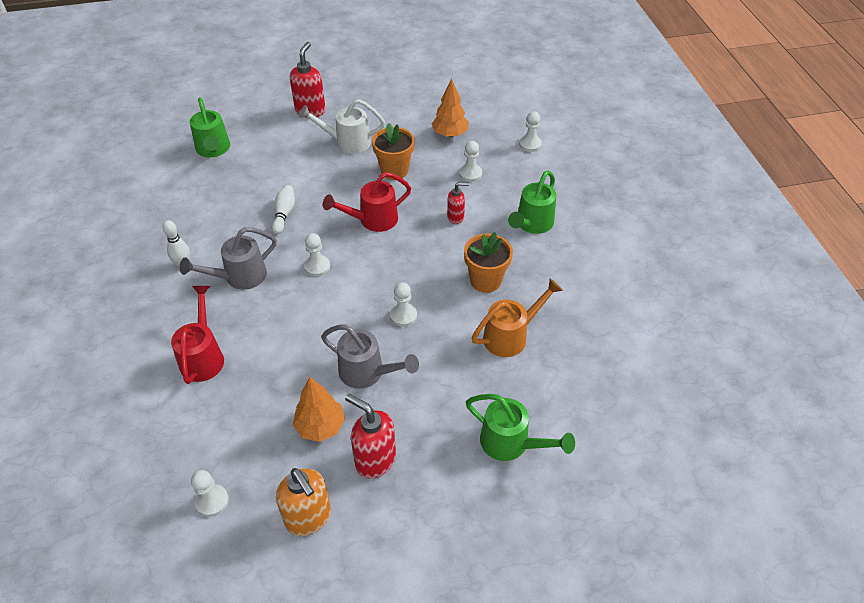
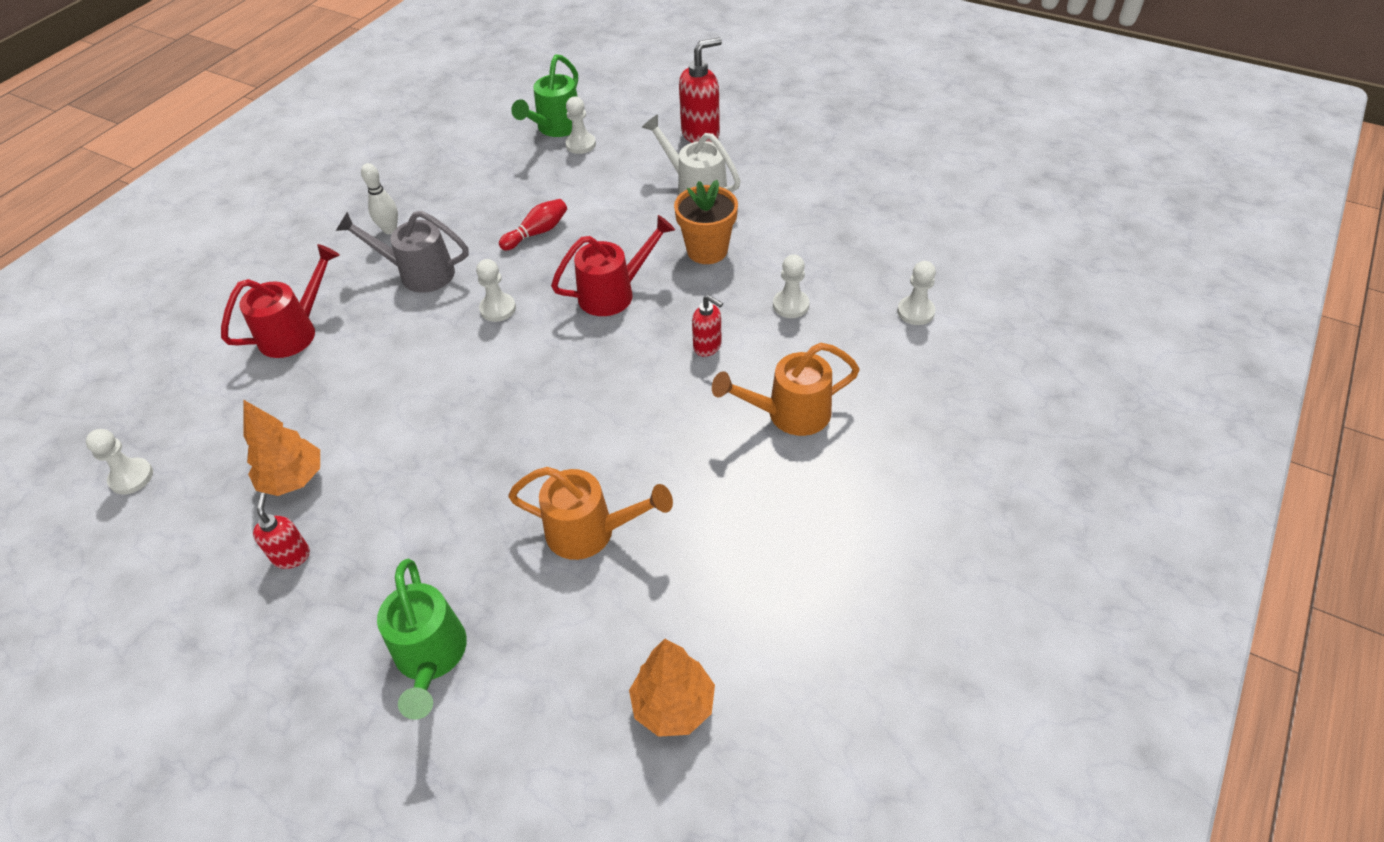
camera: 45 degrees right, 0 degrees up
(284, 214) = (537, 233): white bowling pin -> red bowling pin
(309, 518) = (171, 563): orange soap dispenser -> none
(367, 373) = (400, 457): grey watering can -> none
(373, 220) = (614, 293): red watering can -> red watering can turned 135 degrees clockwise
(375, 460) = (292, 556): red soap dispenser -> red soap dispenser, size x0.59
(403, 315) = (511, 421): white pawn -> white pawn (580, 144)
(450, 134) = (826, 243): orange tree -> orange tree (673, 705)
(485, 280) = (646, 445): orange flower pot -> none
(532, 224) = (789, 414): green watering can -> orange watering can

